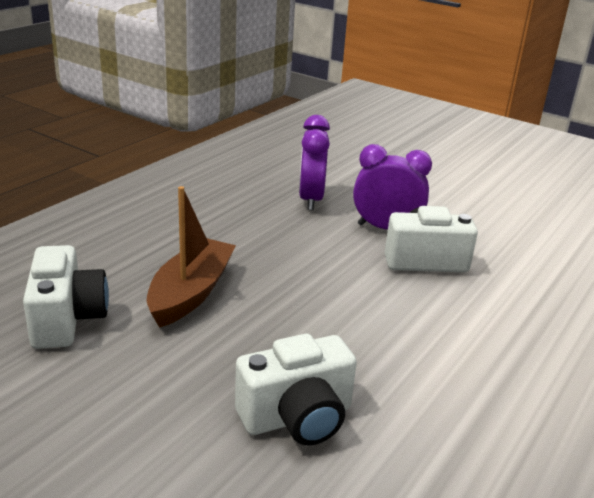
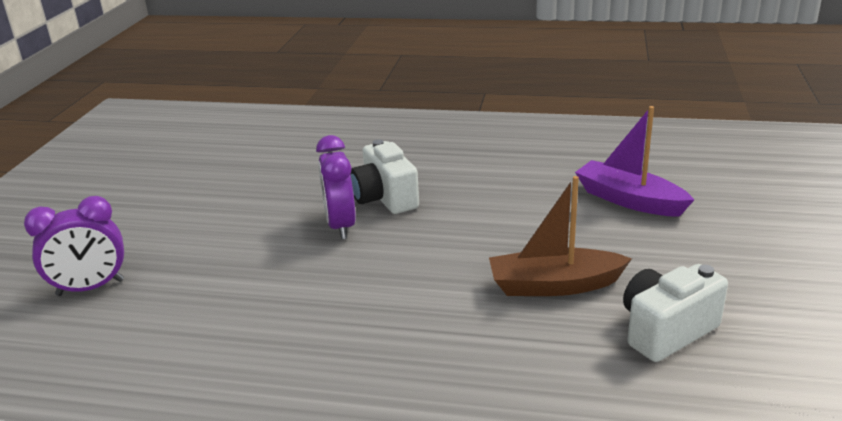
camera: 110 degrees left, 0 degrees up
(297, 417) = (629, 200): white camera -> purple boat
(310, 199) = (308, 281): purple clock -> purple clock (90, 288)

